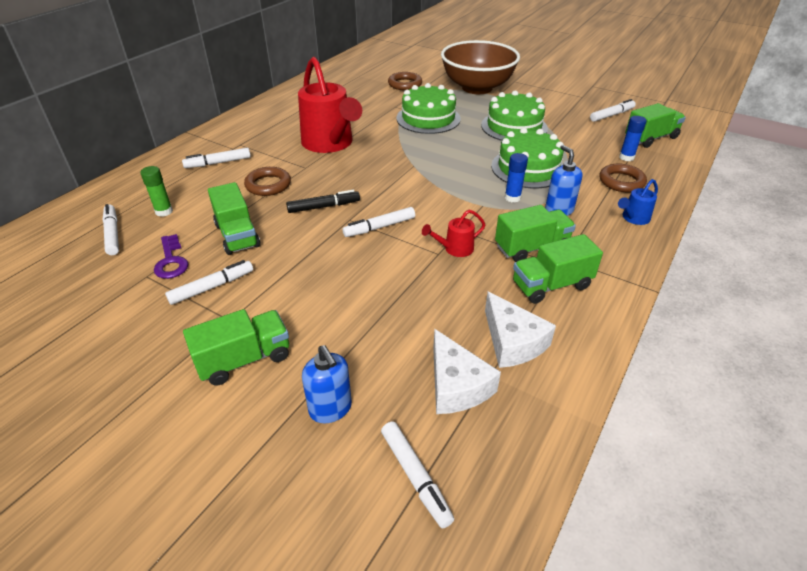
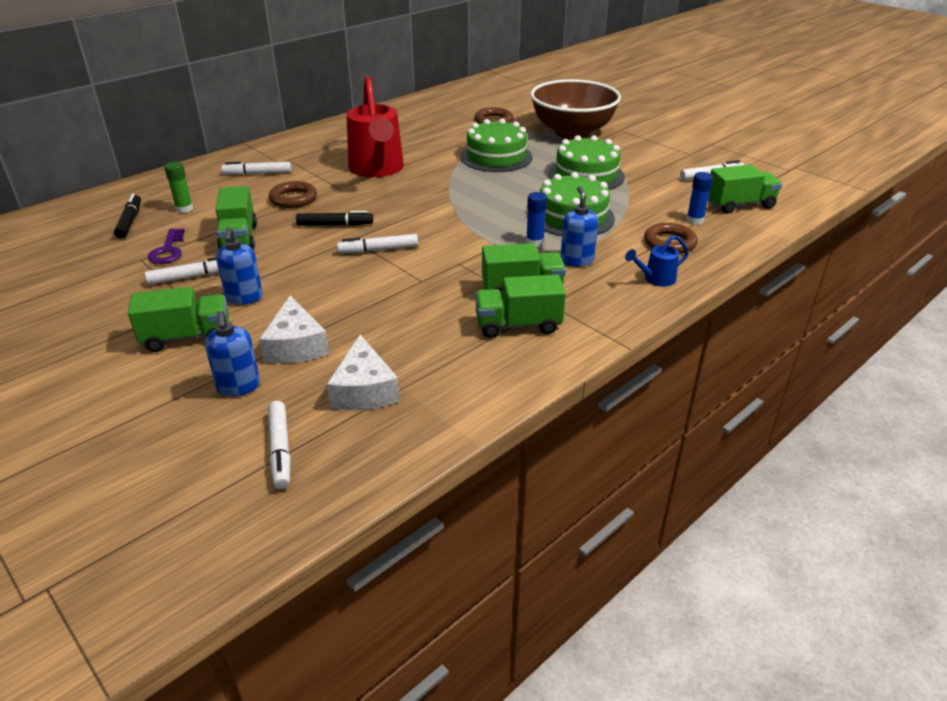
camera: 15 degrees right, 5 degrees down
(112, 234) = (130, 221): white marker -> black marker
(279, 302) = (244, 298): none -> blue soap dispenser
(454, 249) = (440, 279): red watering can -> none
(512, 342) = (443, 365): white cheese -> white cheese (295, 345)

